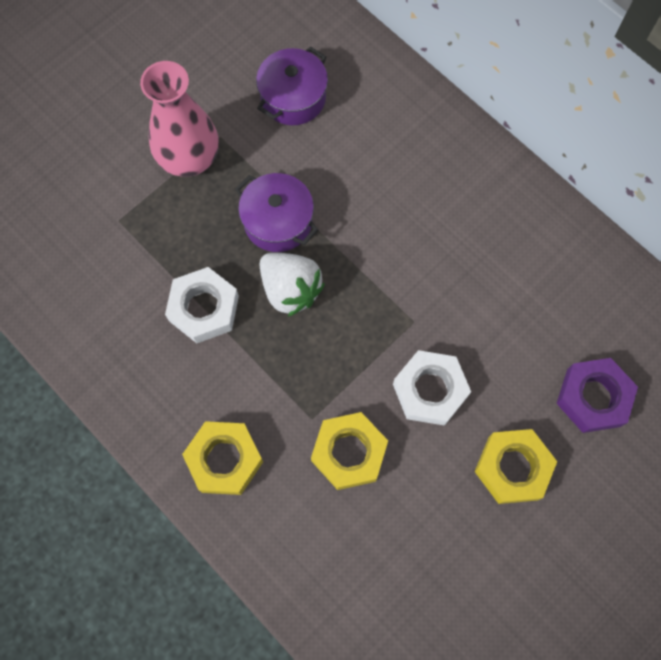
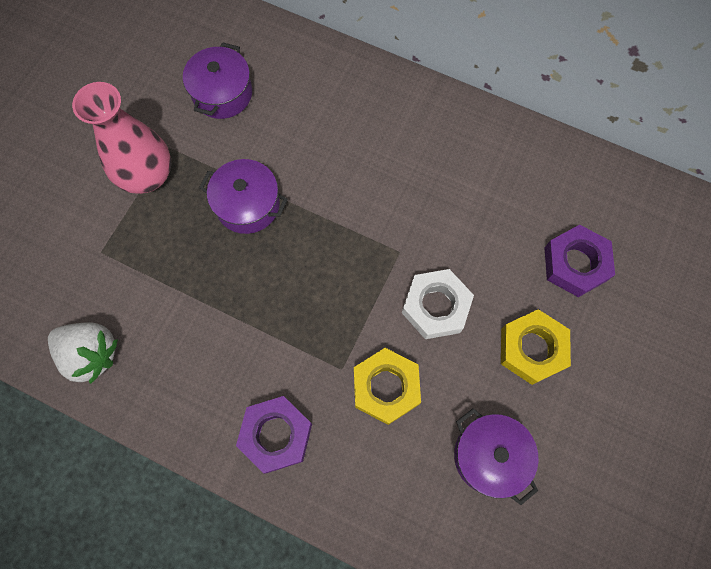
camera: 20 degrees left, 0 degrees up
(204, 308) = (208, 304): white nut -> none
(224, 459) = (276, 435): yellow nut -> purple nut
(290, 290) = (281, 261): white strawberry -> white strawberry (91, 354)
(427, 558) = (489, 456): none -> purple pot

